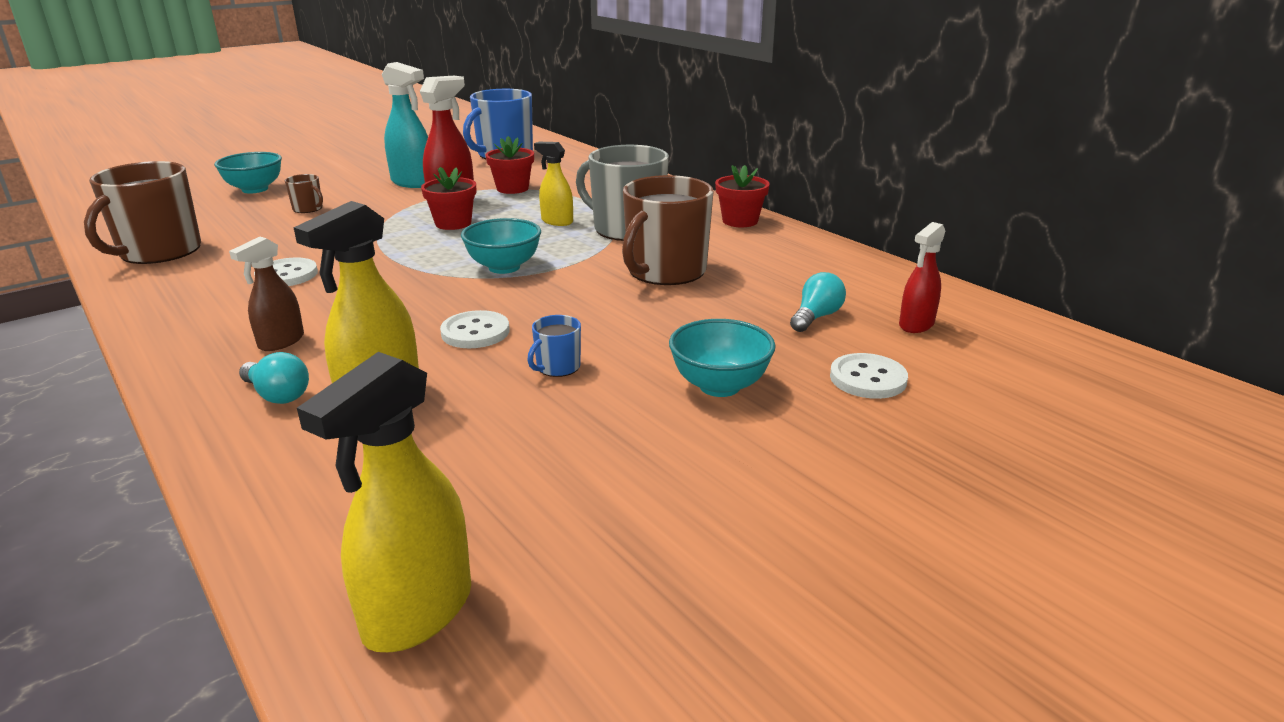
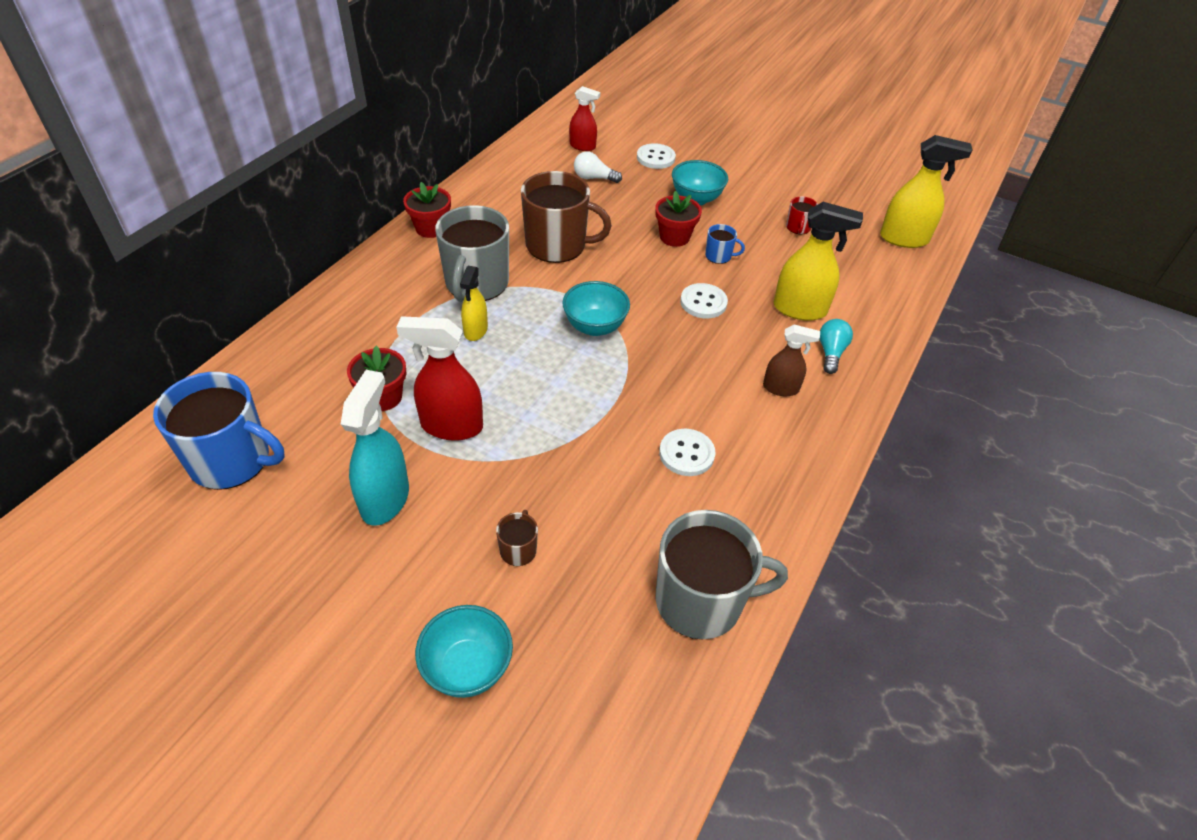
camera: 115 degrees left, 20 degrees up
(159, 252) = (701, 601): brown mug -> grey mug
(453, 223) = (511, 399): red flower pot -> red flower pot (674, 237)
(569, 467) = (798, 227): none -> red mug
(816, 317) = (594, 178): turquoise light bulb -> white light bulb

